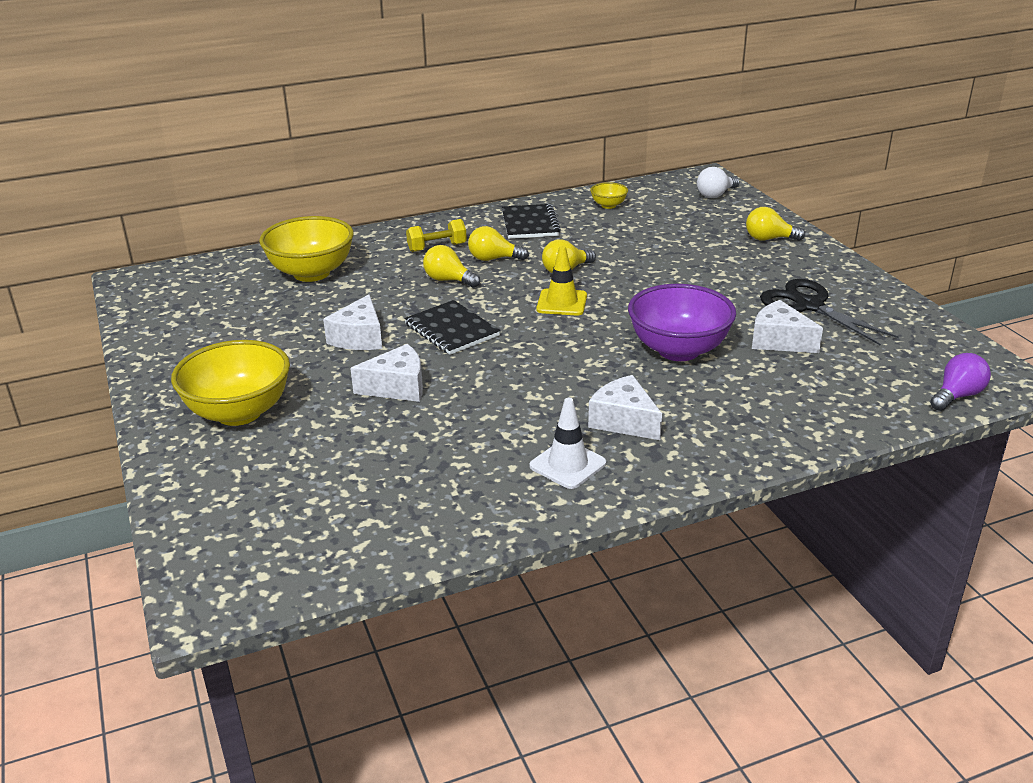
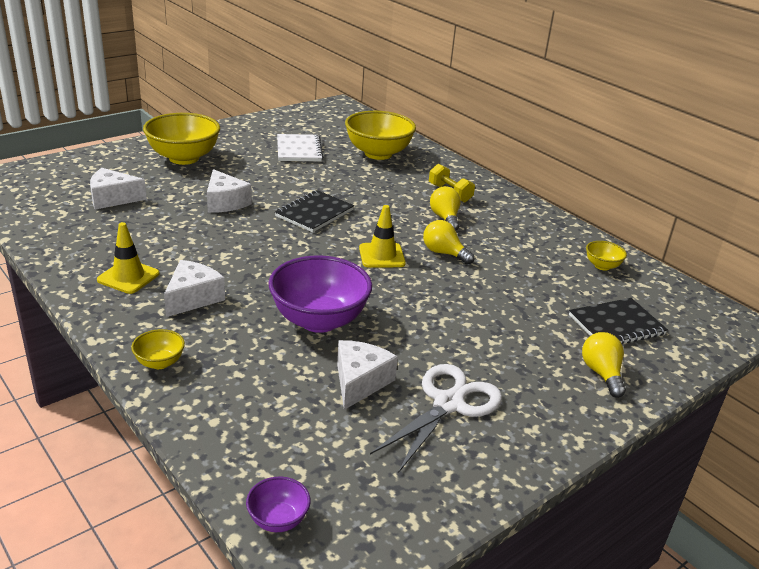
camera: 70 degrees right, 0 degrees up
(267, 323) = (299, 150): none -> white notebook
(359, 338) = (290, 181): white cheese -> white cheese (113, 198)
(448, 280) = (395, 203): yellow light bulb -> none
(530, 224) = (526, 229): black notebook -> black notebook (616, 325)
(568, 465) = (128, 277): white traffic cone -> yellow traffic cone
(715, 194) = (692, 332): white light bulb -> none
(745, 446) = (160, 362): none -> yellow bowl
(809, 306) = (448, 404): black scissors -> white scissors
(957, 396) = (278, 519): purple light bulb -> purple bowl

